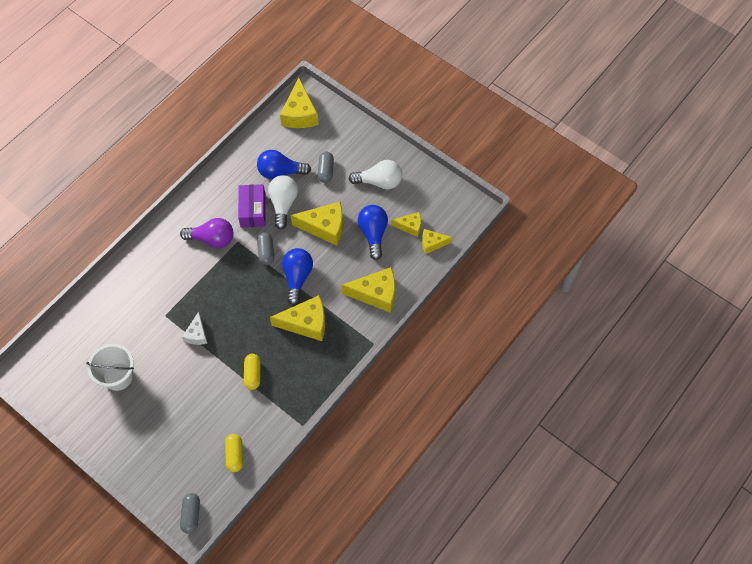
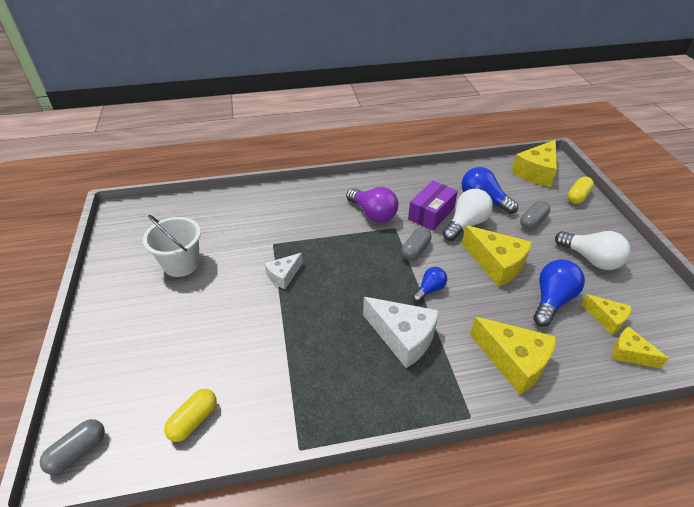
camera: 40 degrees right, 20 degrees down
(253, 374) = (299, 348): yellow capsule -> yellow capsule (578, 196)
(297, 277) = (429, 289): blue light bulb -> blue light bulb, size x0.58
(306, 323) = (403, 337): yellow cheese -> white cheese

